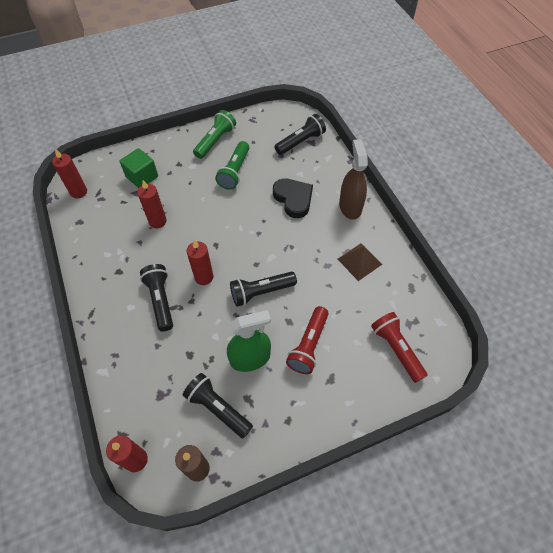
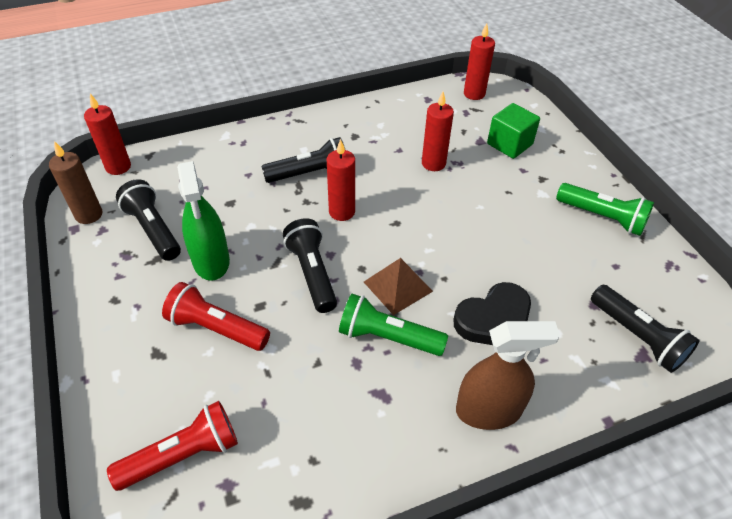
camera: 90 degrees right, 10 degrees down
(217, 408) = (153, 230): black flashlight -> black flashlight turned 75 degrees counterclockwise
(235, 171) = (541, 242): green flashlight -> green flashlight (387, 337)
(359, 261) = (363, 414): brown pyramid -> brown pyramid (398, 286)

